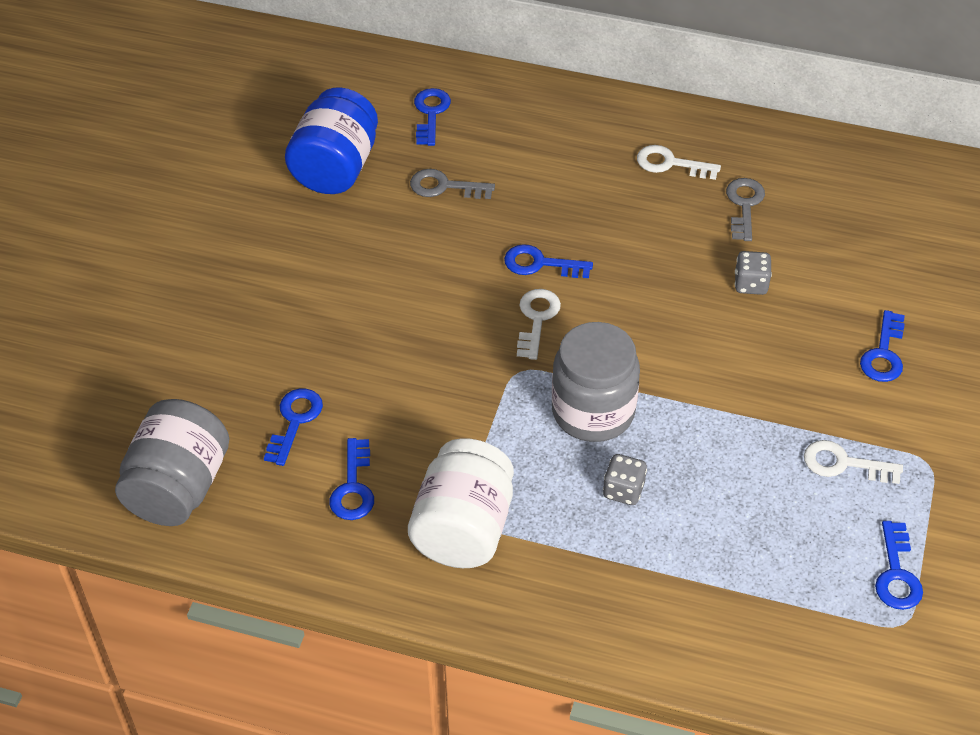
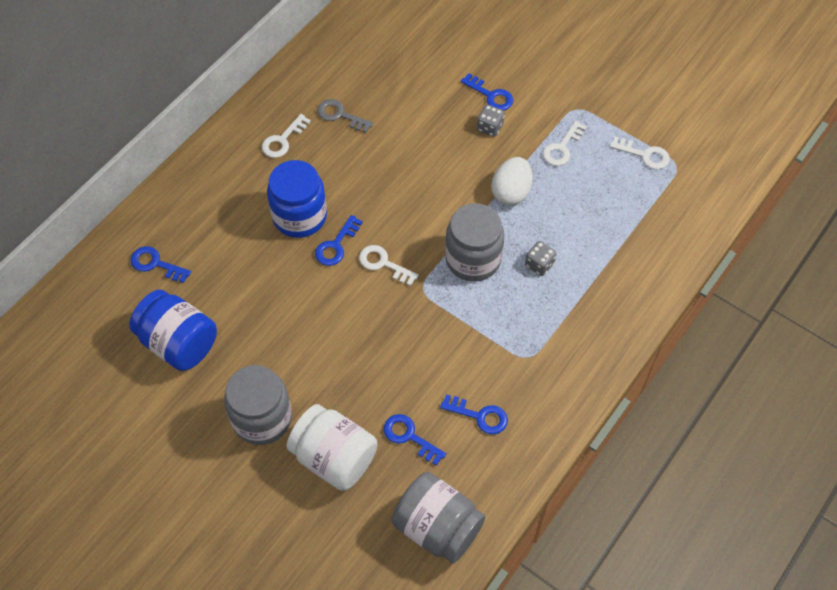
camera: 70 degrees left, 10 degrees up
(266, 272) = (262, 418): none -> grey jar
(444, 186) = (235, 278): grey key -> none
(463, 528) = (536, 361): white jar -> white jar (334, 458)
(565, 216) = (299, 216): none -> blue jar
(728, 424) = (511, 192): none -> white egg
(750, 284) = (407, 138): grey dice -> grey dice (490, 127)
(896, 574) = (644, 155): blue key -> white key

